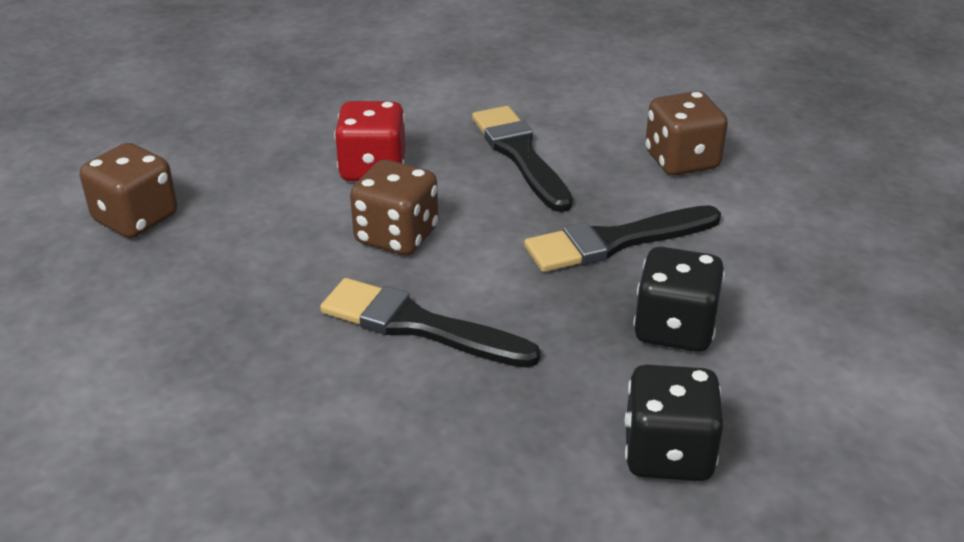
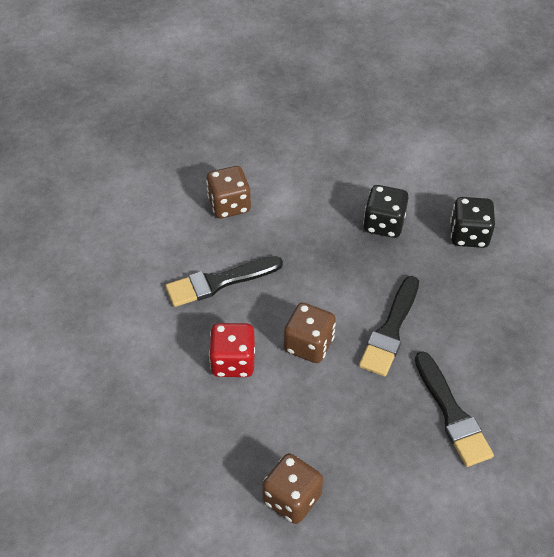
camera: 90 degrees left, 15 degrees up
(616, 241) = (311, 241): black brush -> black brush (452, 413)

